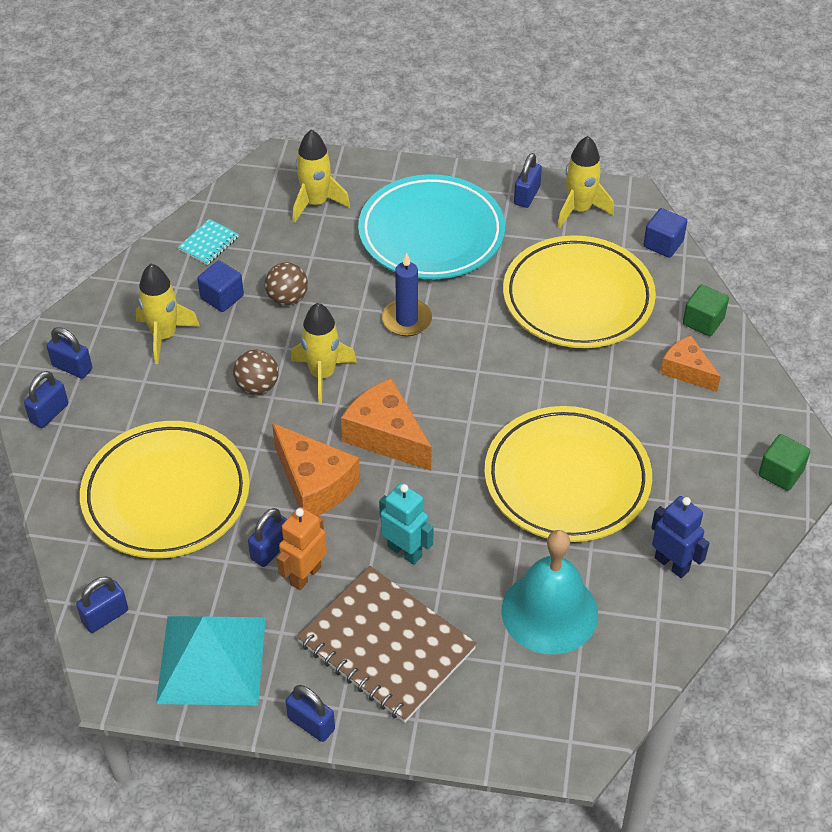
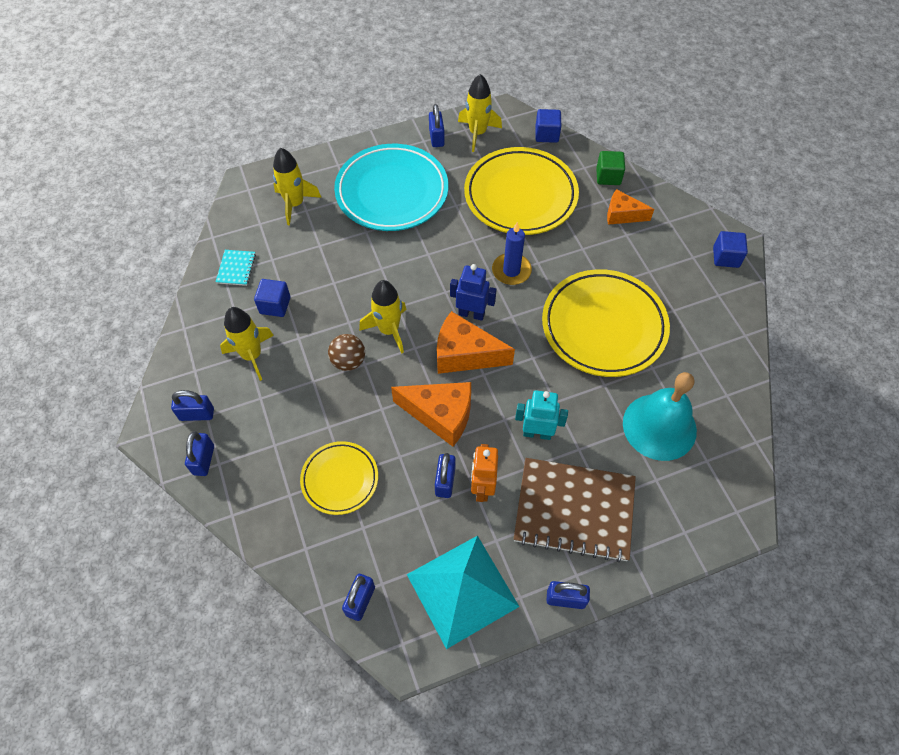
camera: 30 degrees left, 10 degrees up
(166, 495) = (340, 479): yellow plate -> yellow plate, size x0.56
(287, 298) = (324, 284): brown ball -> none
(407, 320) = (419, 262): blue candle -> blue candle (511, 271)
(672, 564) = (708, 352): blue robot -> blue robot (471, 314)
(780, 473) = (725, 257): green cube -> blue cube

